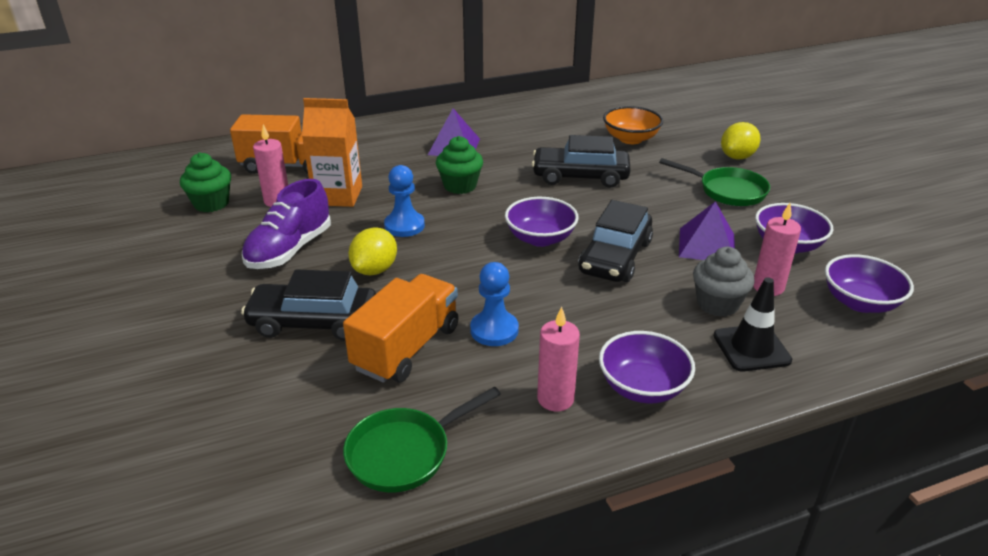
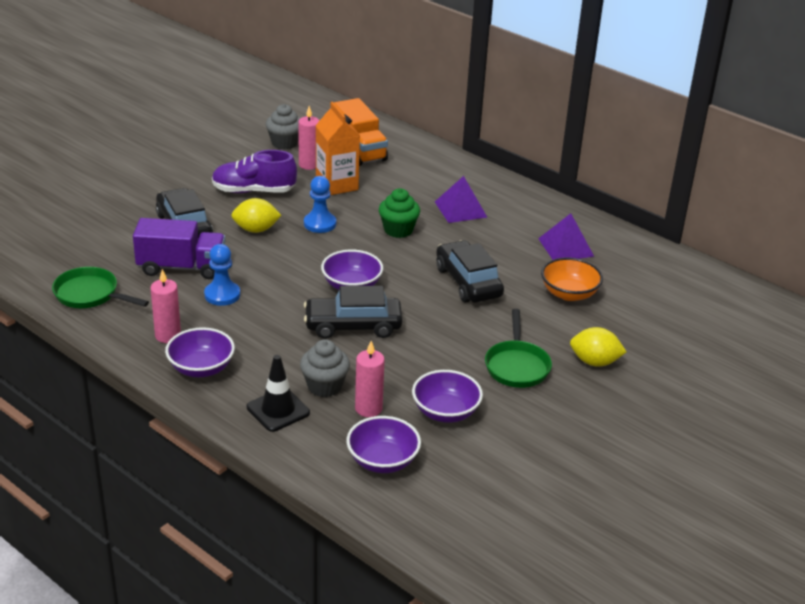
camera: 60 degrees right, 0 degrees up
(211, 203) = (284, 143): green cupcake -> grey cupcake
(406, 348) = (181, 267): orange truck -> purple truck
(706, 245) = (408, 368): purple pyramid -> purple pyramid (565, 247)

